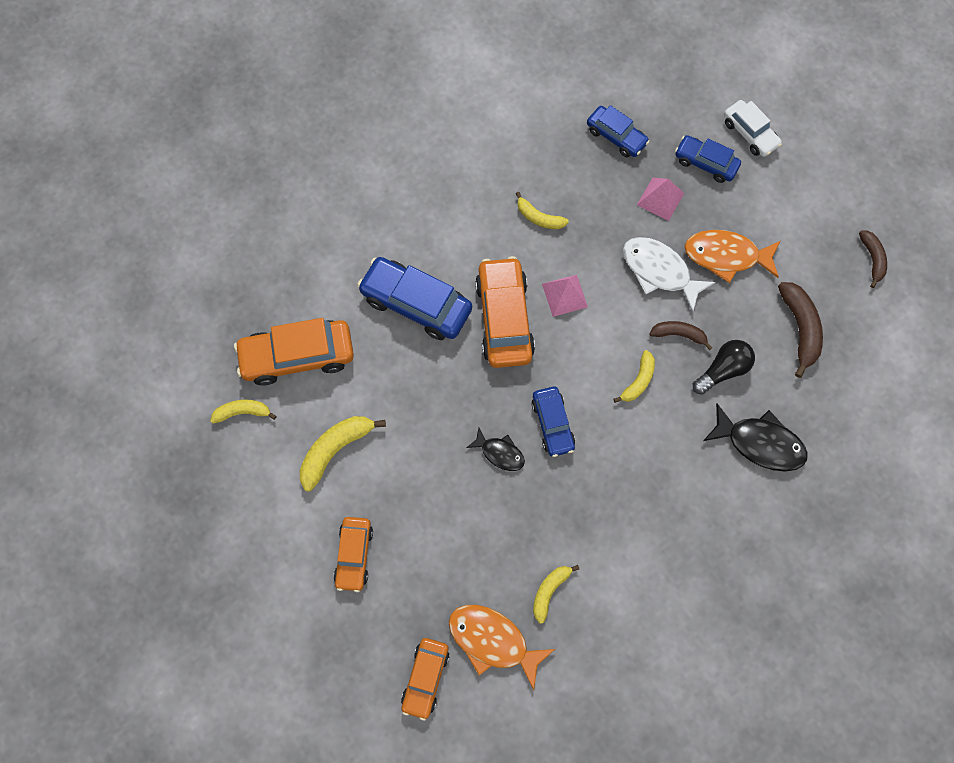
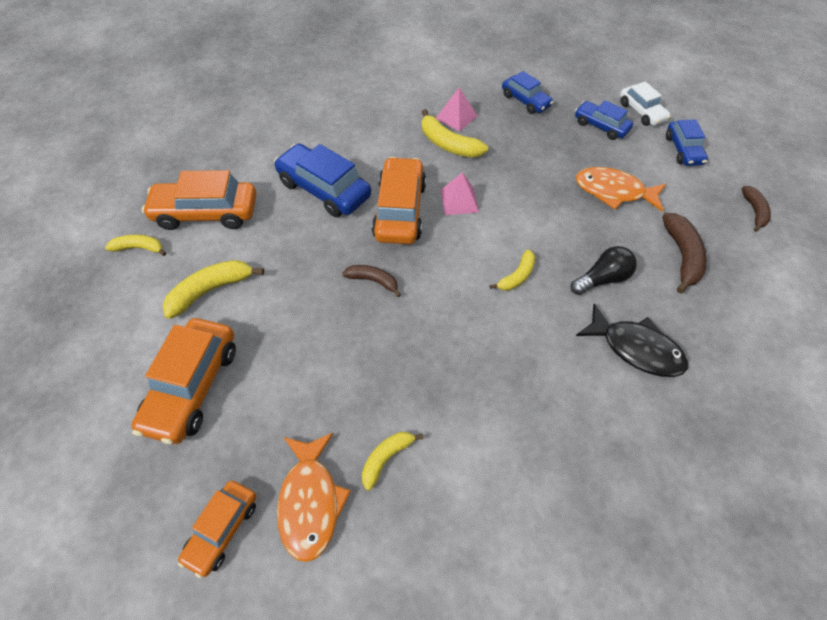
camera: 10 degrees right, 15 degrees down
(354, 555) = (193, 386): orange car -> orange car, size x1.66
(493, 640) = (310, 501): orange fish -> orange fish turned 135 degrees counterclockwise
(499, 453) = (367, 317): black fish -> none
(539, 218) = (448, 144): yellow banana -> yellow banana, size x1.58
(552, 424) = (425, 300): blue car -> blue car (683, 150)
(659, 271) = (550, 195): white fish -> none
(660, 199) = (557, 145): pink pyramid -> pink pyramid (456, 117)
(679, 334) = (562, 244): brown banana -> brown banana (373, 281)

